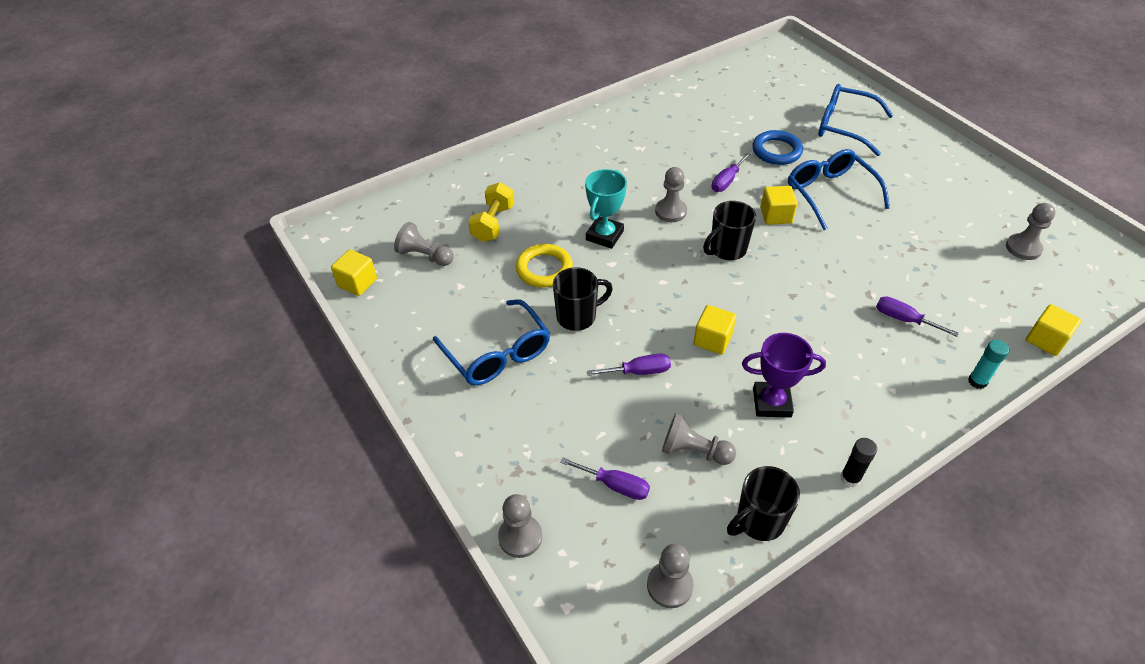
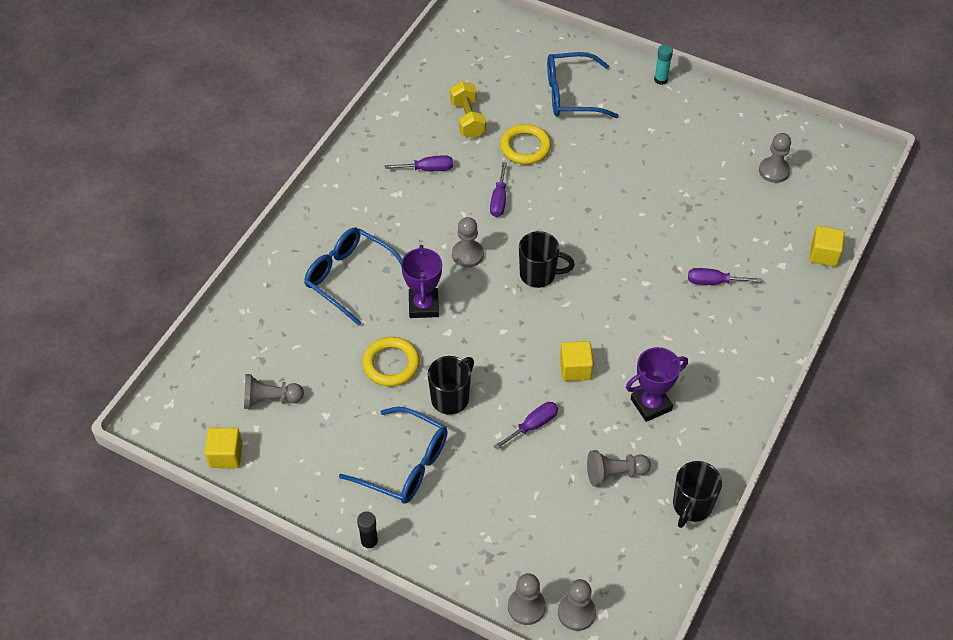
camera: 30 degrees left, 5 degrees up
(493, 223) = (311, 337): yellow dumbbell -> yellow dumbbell (468, 119)
(604, 235) = (423, 306): turquoise trophy -> purple trophy
(615, 485) = (572, 531): purple screwdriver -> purple screwdriver (428, 169)
(669, 585) = (656, 586): grey pawn -> grey pawn (576, 613)
(727, 250) = (539, 275): black mug -> black mug turned 105 degrees counterclockwise
(776, 151) = (525, 147): blue ring -> yellow ring
(776, 215) = (561, 220): yellow cube -> none
(829, 193) = (595, 177): blue glasses -> blue glasses (349, 277)
(850, 478) = (738, 440): black glue stick -> black glue stick (369, 543)
(977, 381) = (790, 315): turquoise glue stick -> turquoise glue stick (661, 80)

